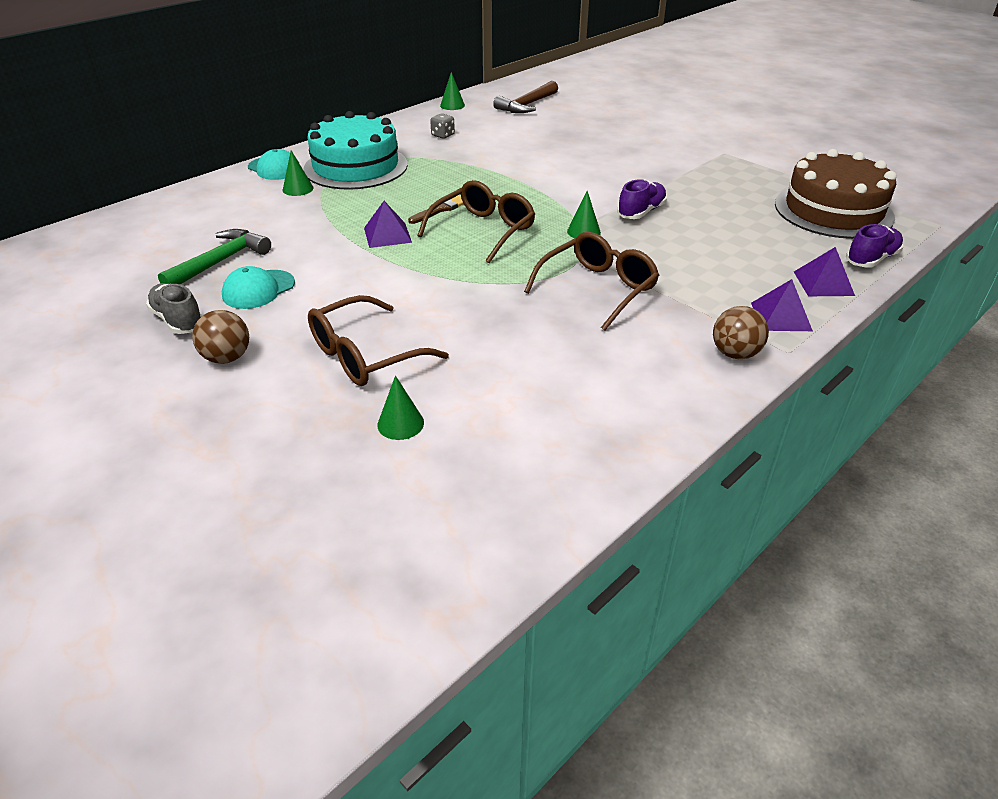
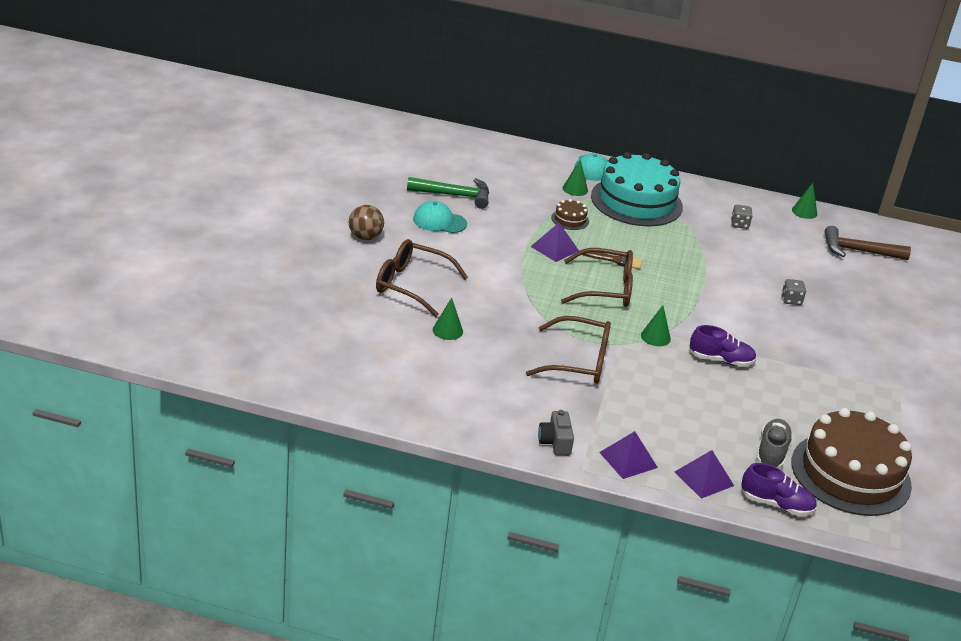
camera: 55 degrees right, 5 degrees down
(178, 320) = (383, 206): grey shoe -> grey shoe (771, 453)
(346, 209) = (570, 219): none -> brown cake
(400, 423) = (361, 318): green cone -> green cone (447, 330)
(573, 152) = (791, 300): none -> grey dice
(735, 354) = (555, 442): brown ball -> grey camera

